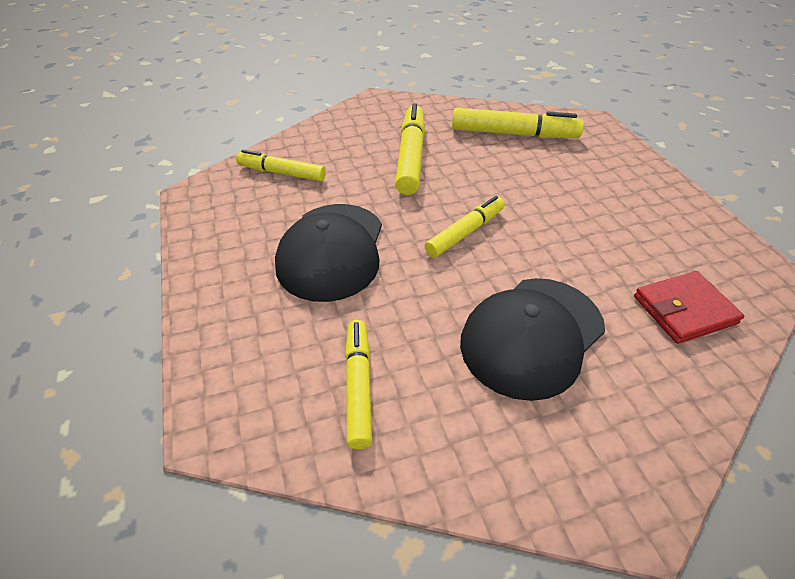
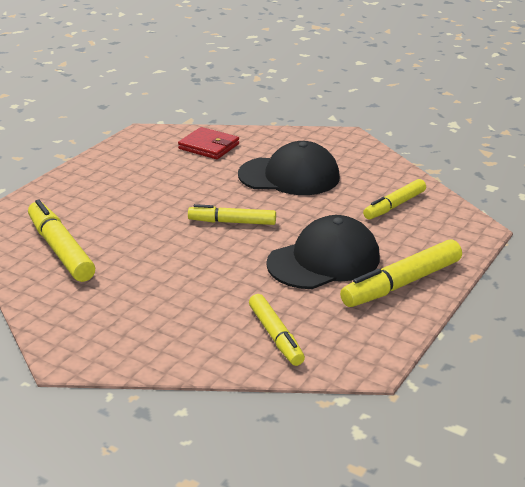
camera: 130 degrees left, 15 degrees down
(410, 157) = (163, 283): yellow marker -> yellow marker (401, 284)

